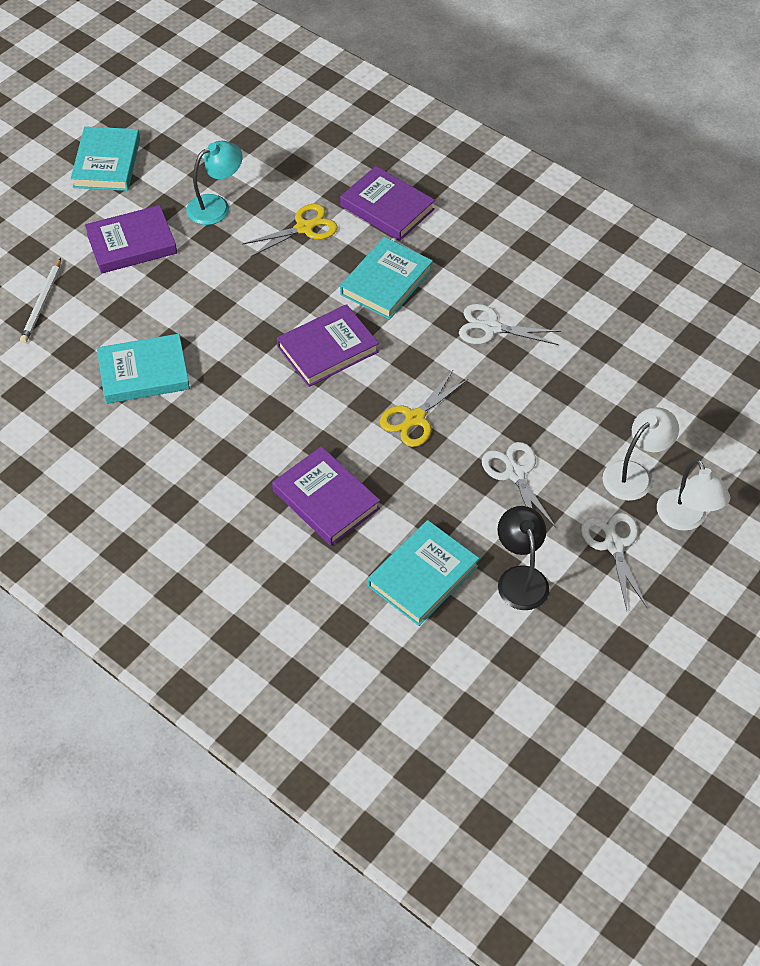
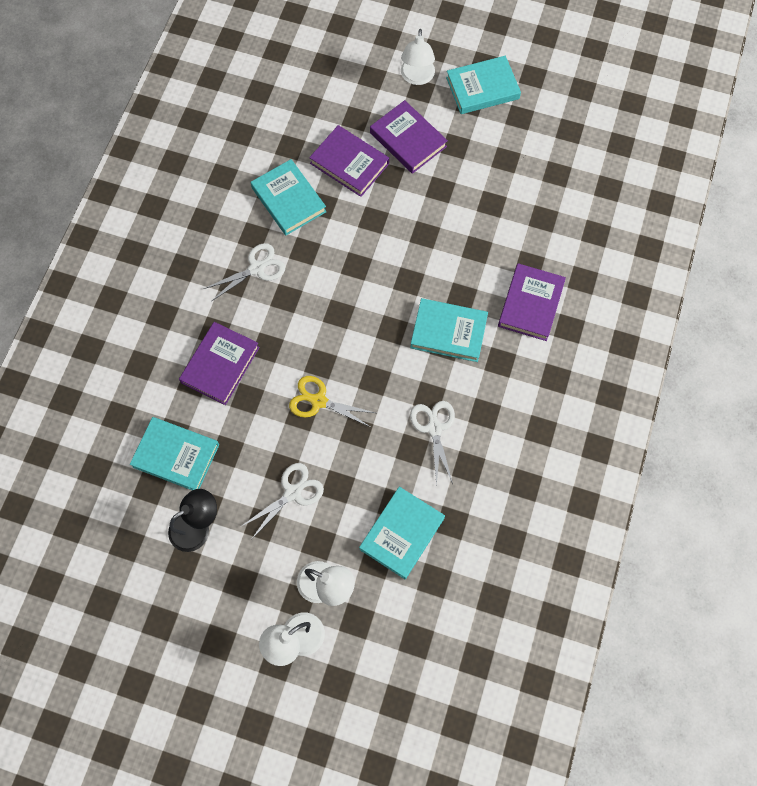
camera: 70 degrees right, 15 degrees up
(42, 303) = (326, 108): white pencil -> none
(56, 212) = (417, 77): none -> white lamp
(216, 206) = (473, 180): turquoise lamp -> none
(304, 228) = (479, 251): yellow scissors -> none
(328, 349) = (361, 314): purple book -> purple book (349, 163)
(598, 391) = (402, 533): none -> turquoise book
(614, 545) = (250, 589): white scissors -> white scissors (256, 268)

